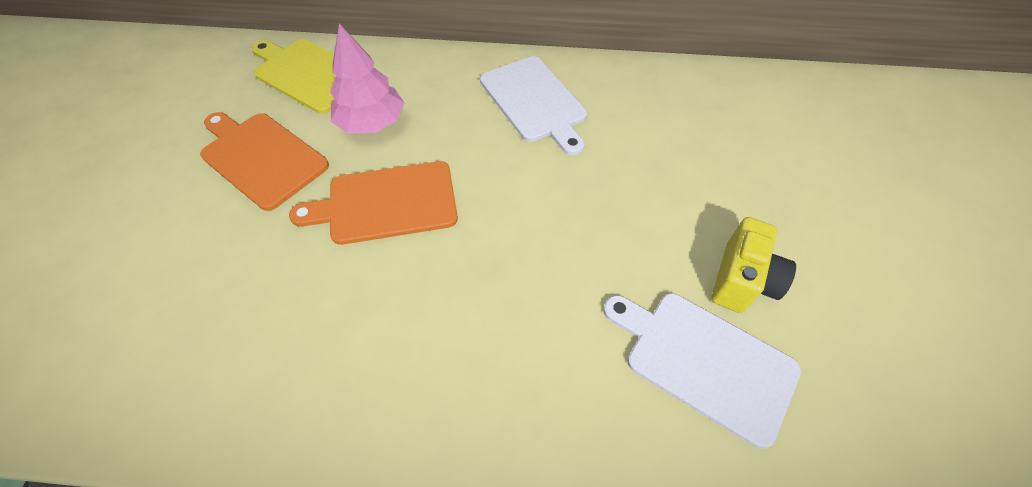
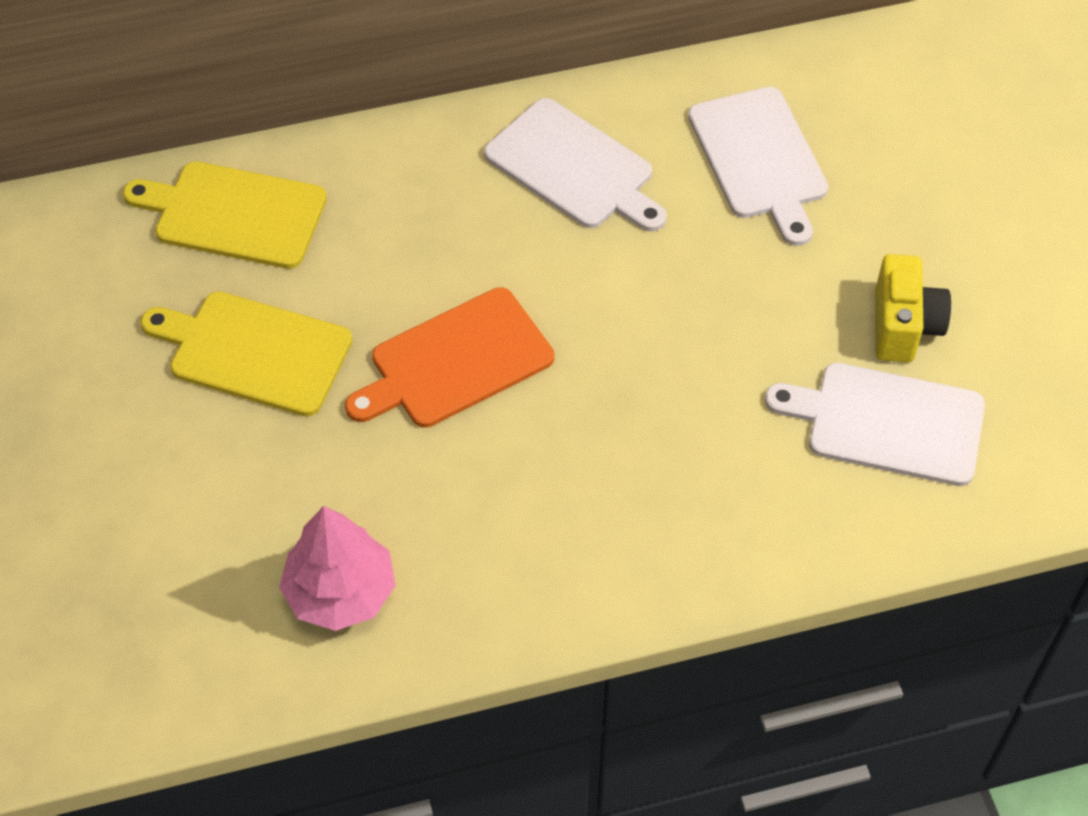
camera: 20 degrees left, 0 degrees up
(261, 157) = (253, 352): orange cutting board -> yellow cutting board
(371, 123) = (371, 262): pink tree -> pink tree (340, 592)
(667, 128) = (760, 159): none -> white cutting board

